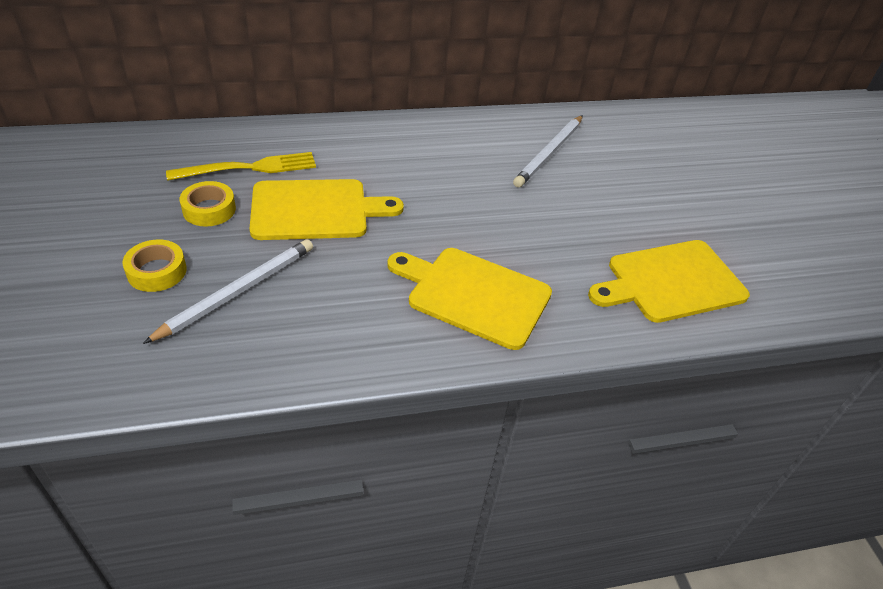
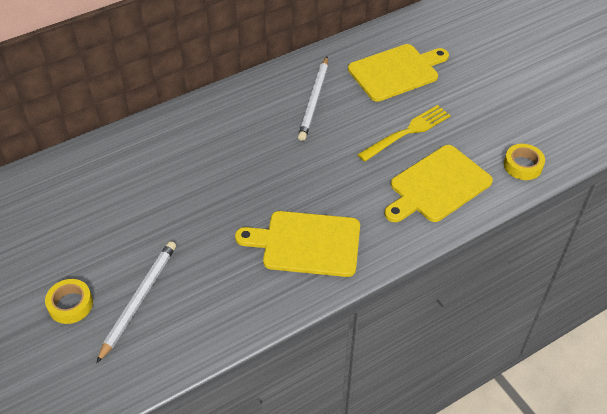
camera: 15 degrees left, 5 degrees up
(209, 209) = (79, 240): yellow tape -> yellow tape (522, 165)
(250, 168) = (91, 191): yellow fork -> yellow fork (407, 132)
(315, 210) = (161, 212): yellow cutting board -> yellow cutting board (396, 72)

